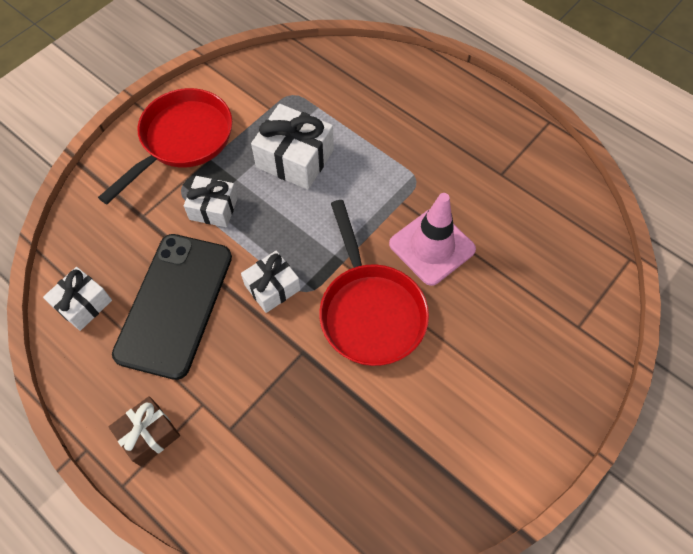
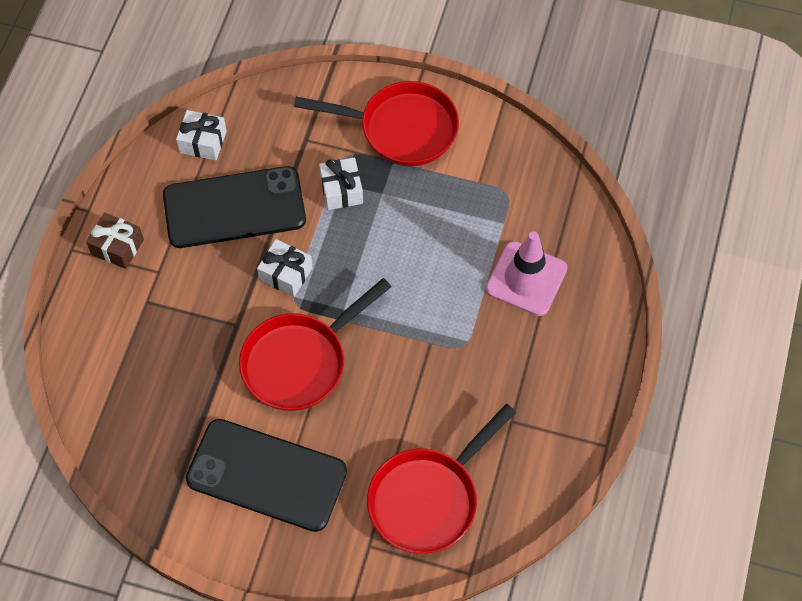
camera: 65 degrees right, 0 degrees up
(295, 159) = (430, 230): white gift -> none
(432, 247) = (392, 388): pink traffic cone -> pink traffic cone (526, 279)
(475, 387) = (266, 475): none -> black phone
(550, 262) = (428, 499): none -> red pan

